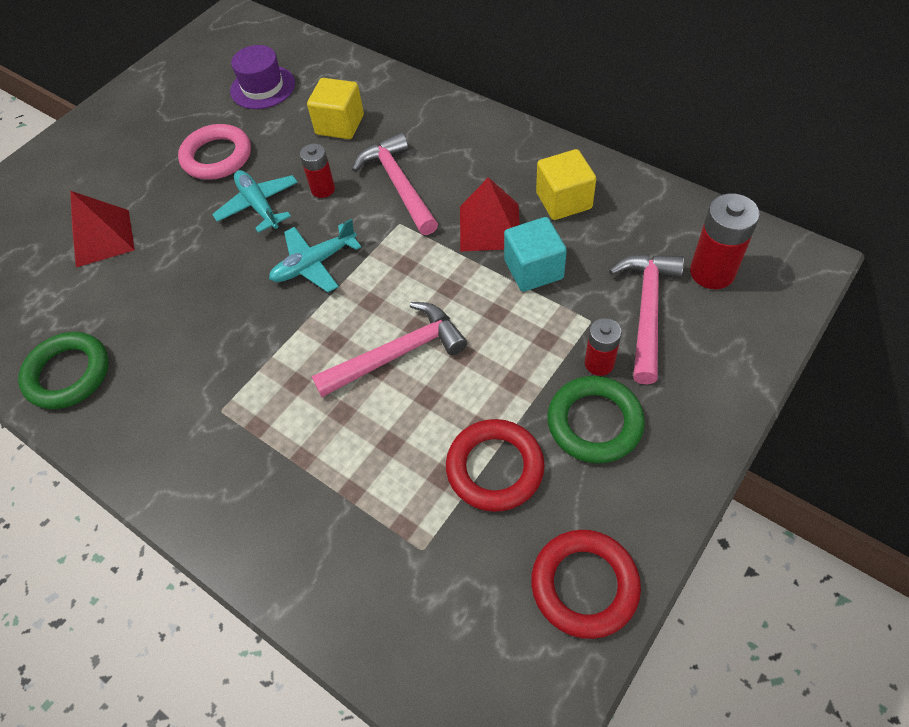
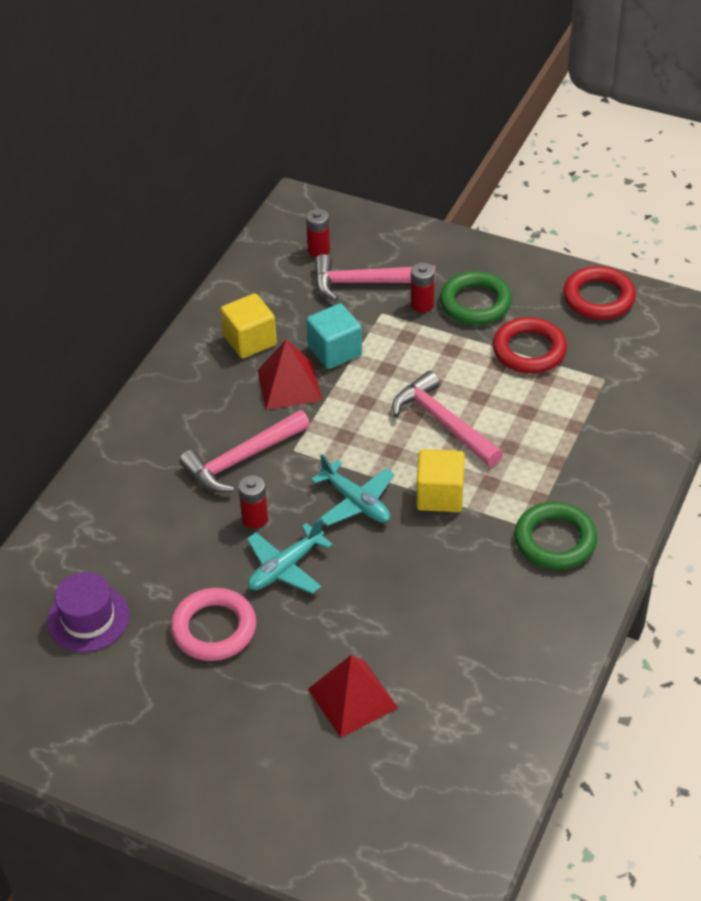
camera: 105 degrees left, 10 degrees down
(68, 374) = (528, 659): green ring -> green ring (555, 540)
(340, 125) = (153, 527): yellow cube -> yellow cube (440, 495)
(712, 272) = (319, 250): red battery -> red battery, size x0.62

